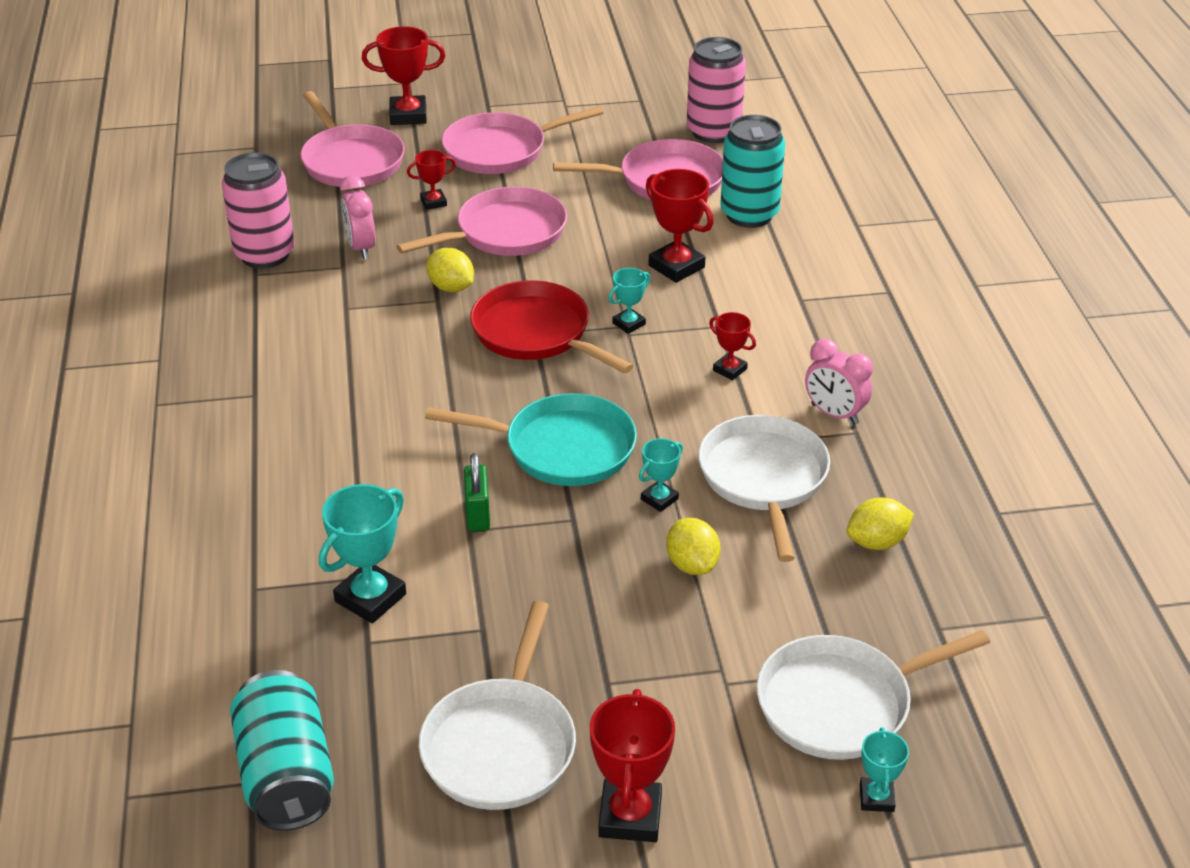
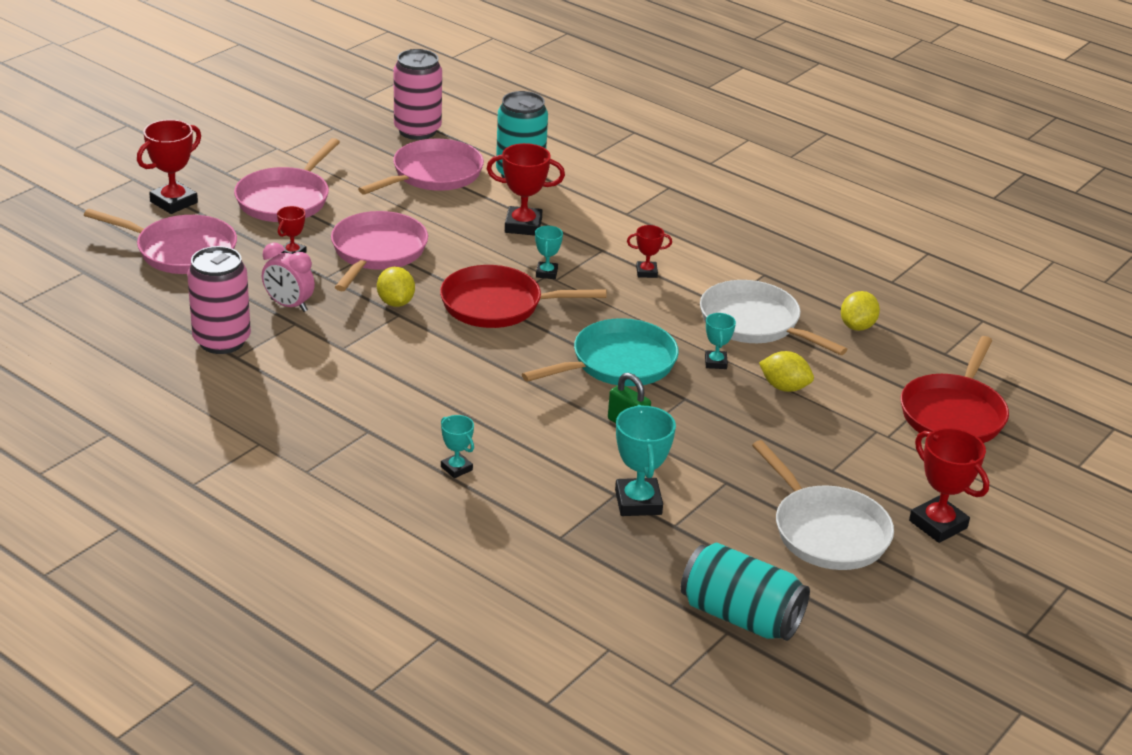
camera: 45 degrees left, 5 degrees down
(451, 287) = (396, 302): yellow lemon -> yellow lemon turned 75 degrees clockwise
(834, 414) = (739, 270): pink clock -> none
(841, 703) = (953, 414): white pan -> red pan
(876, 798) = (1029, 447): turquoise trophy -> turquoise trophy (456, 468)

